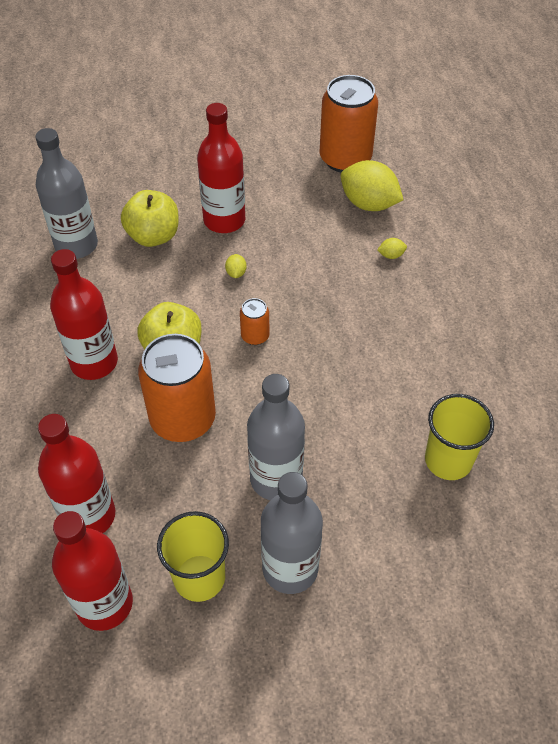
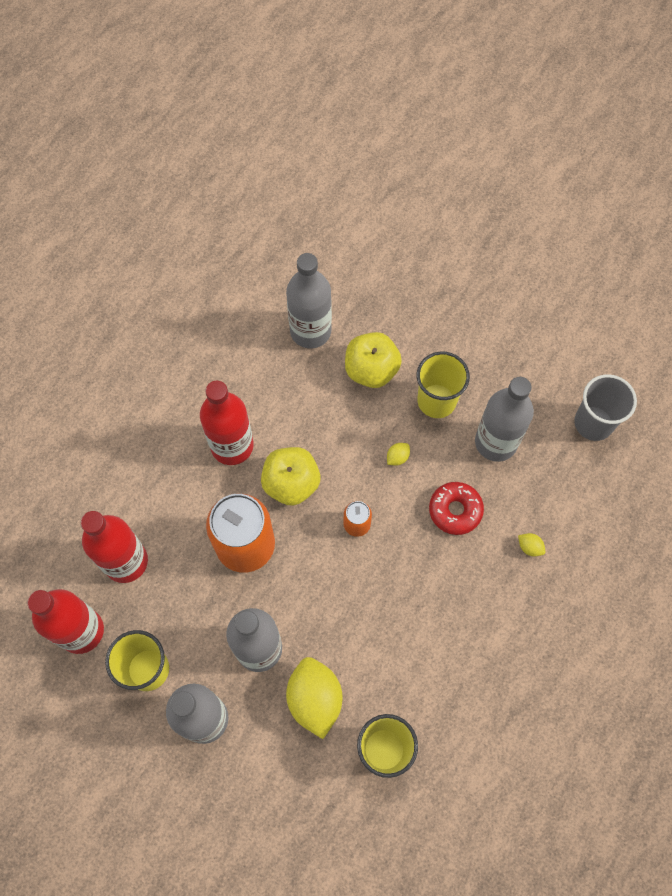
camera: 45 degrees right, 15 degrees up
(224, 220) = (436, 401): red bottle -> yellow cup
(295, 214) = (496, 442): none -> grey bottle
(315, 273) = (455, 510): none -> red donut
(345, 159) = (593, 423): orange can -> grey cup
(369, 204) = (564, 484): yellow lemon -> yellow lemon (314, 699)

